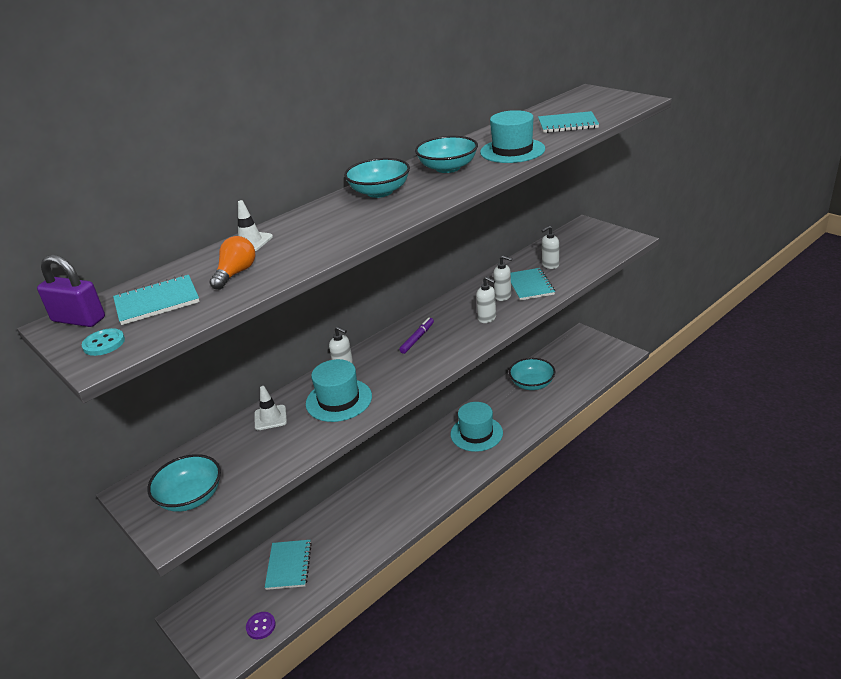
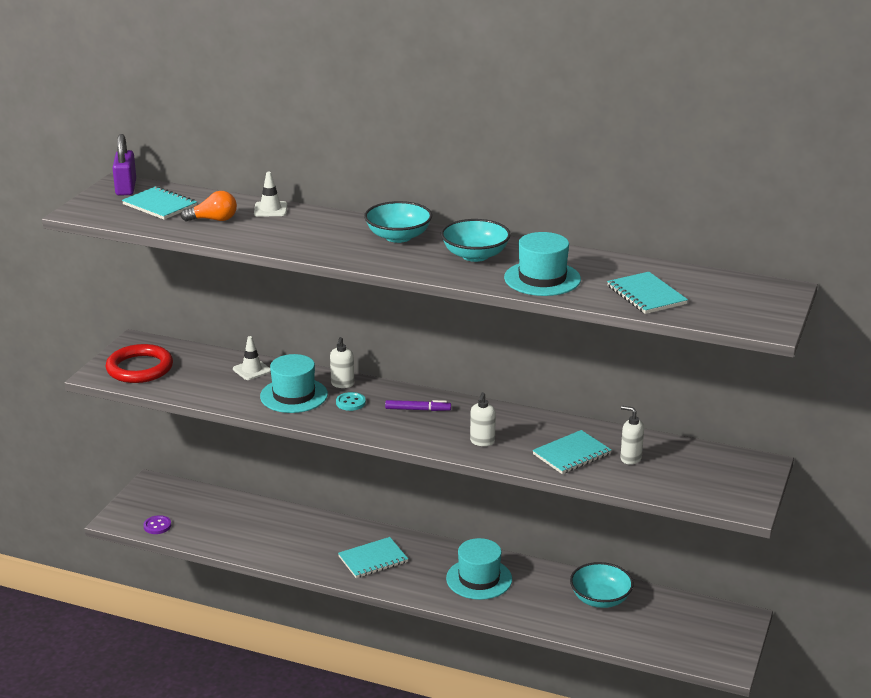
camera: 60 degrees right, 5 degrees down
(104, 343) = (98, 206): turquoise button -> turquoise button (350, 402)
(191, 497) = (140, 368): turquoise bowl -> red ring
(289, 565) = (228, 517): turquoise notebook -> turquoise notebook (373, 559)
(503, 296) = (535, 441): white soap dispenser -> none

